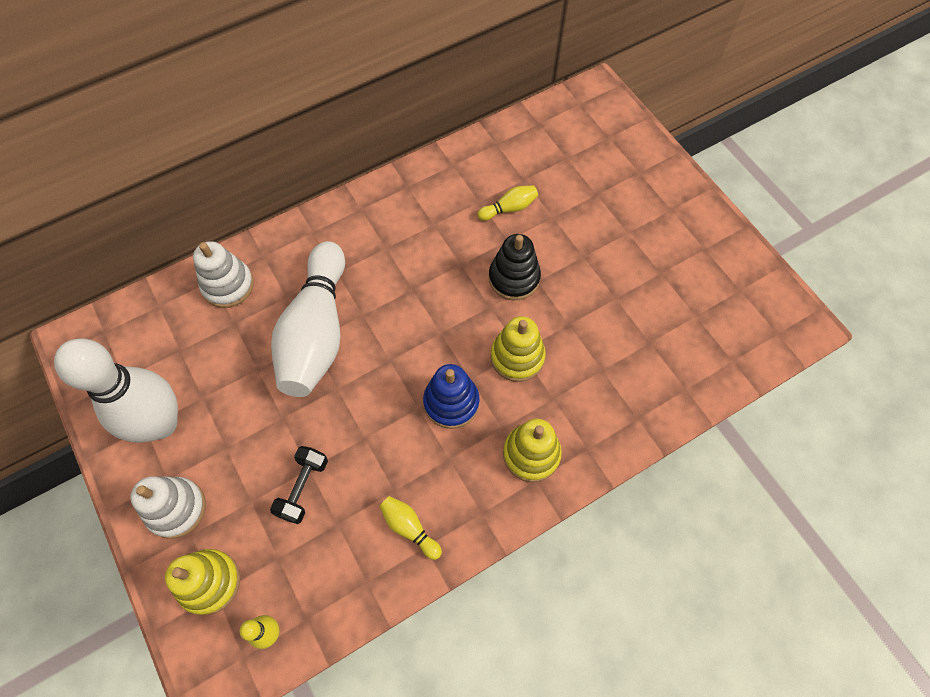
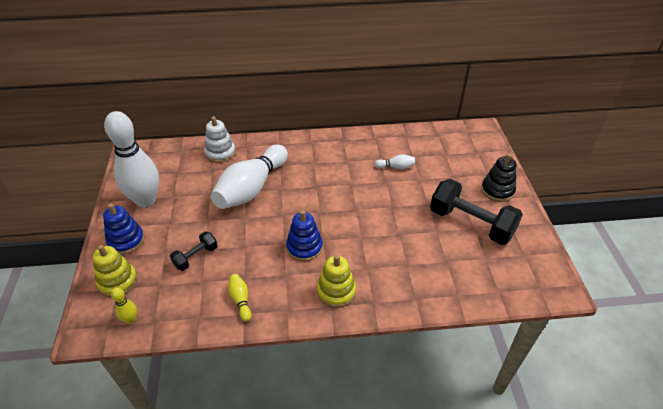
camera: 25 degrees right, 20 degrees down
(176, 508) = (126, 241): white stacking toy -> blue stacking toy
(509, 208) = (396, 167): yellow bowling pin -> white bowling pin
(514, 278) = (378, 200): black stacking toy -> black stacking toy (497, 190)
(517, 357) = (357, 239): yellow stacking toy -> none
(654, 267) = (471, 223): none -> black dumbbell

